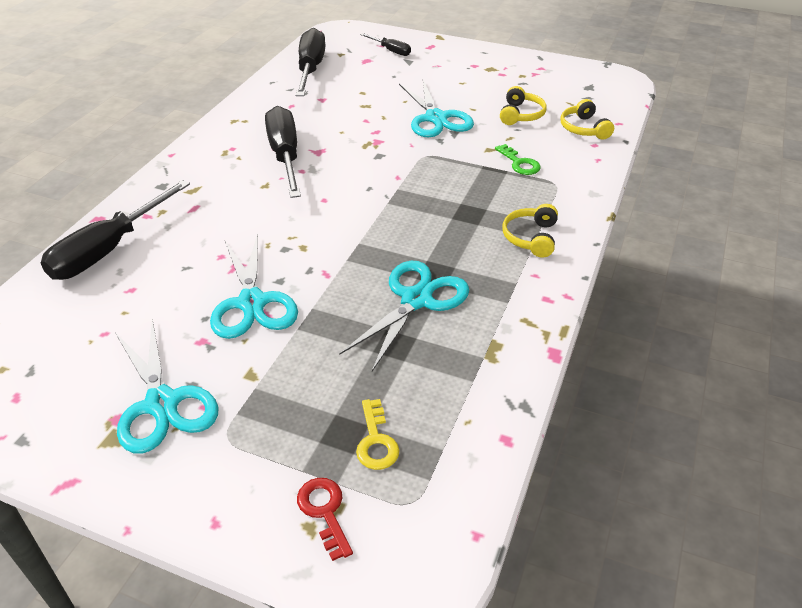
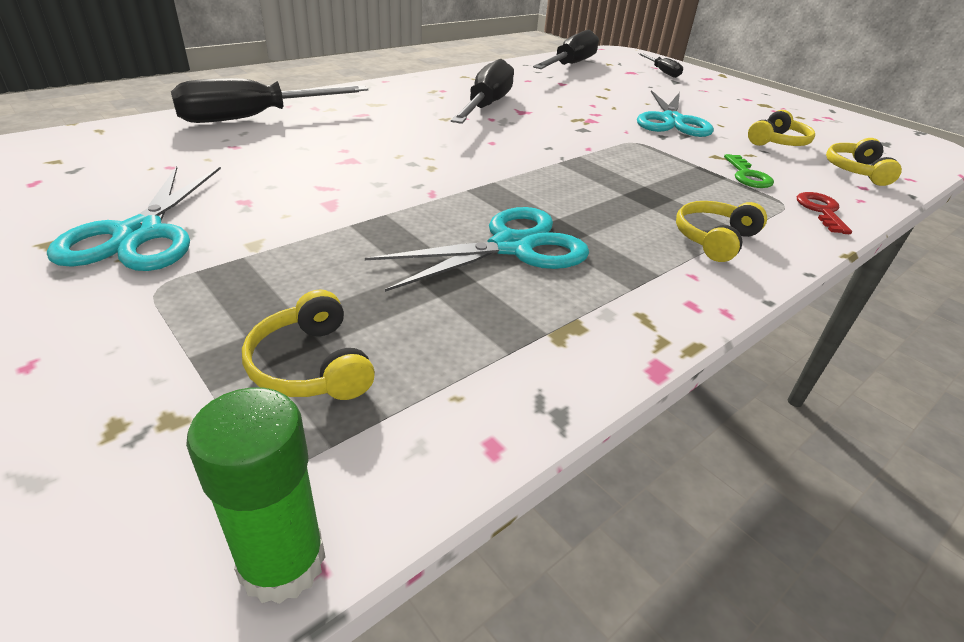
camera: 25 degrees right, 5 degrees down
(252, 303) = (330, 190): turquoise scissors -> none
(324, 511) = (154, 417): red key -> red key (821, 211)
(376, 441) = (311, 365): yellow key -> yellow headphones
(460, 541) = (282, 562): none -> green glue stick

